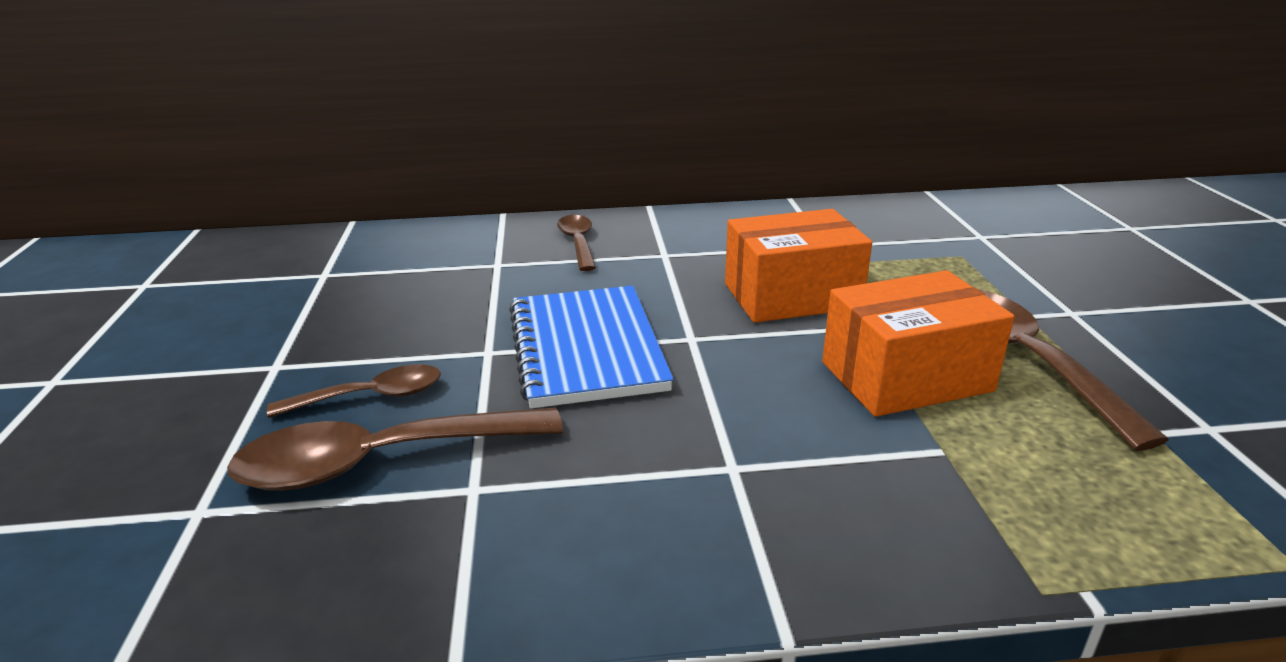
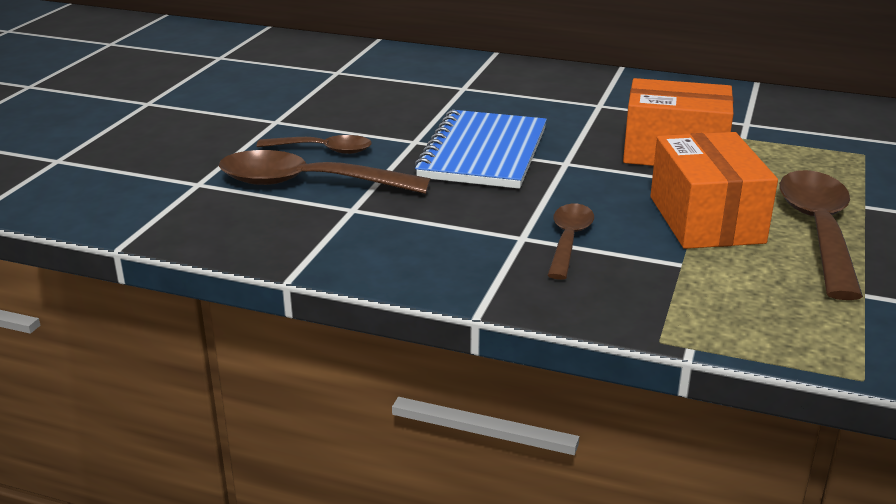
camera: 25 degrees right, 0 degrees up
(578, 243) = (537, 84): brown spoon -> brown spoon (568, 240)
(906, 376) = (706, 219): orange box -> orange box turned 75 degrees clockwise

